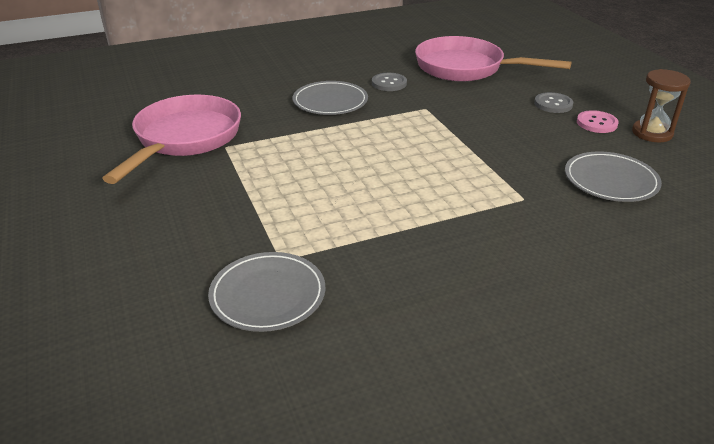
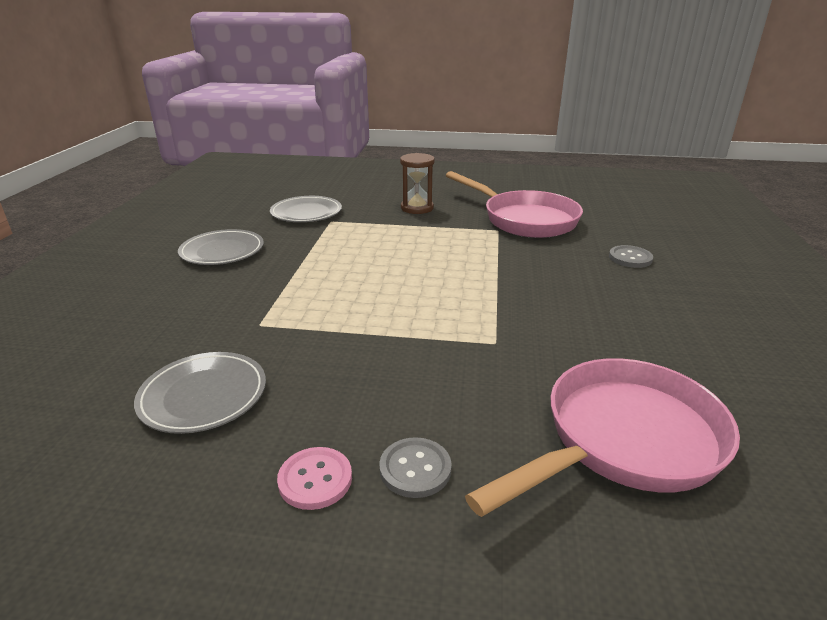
camera: 120 degrees right, 5 degrees down
(330, 101) = (558, 290): grey plate -> grey plate (222, 251)
(389, 83) = (592, 343): grey button -> grey button (630, 258)
(652, 133) = (220, 529): brown hourglass -> brown hourglass (417, 208)

